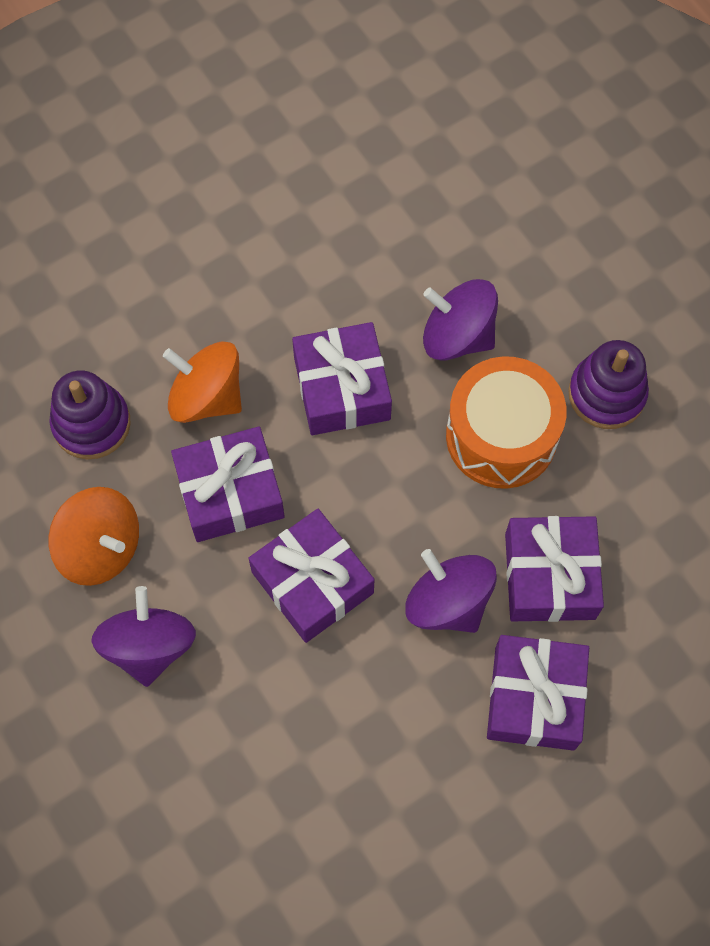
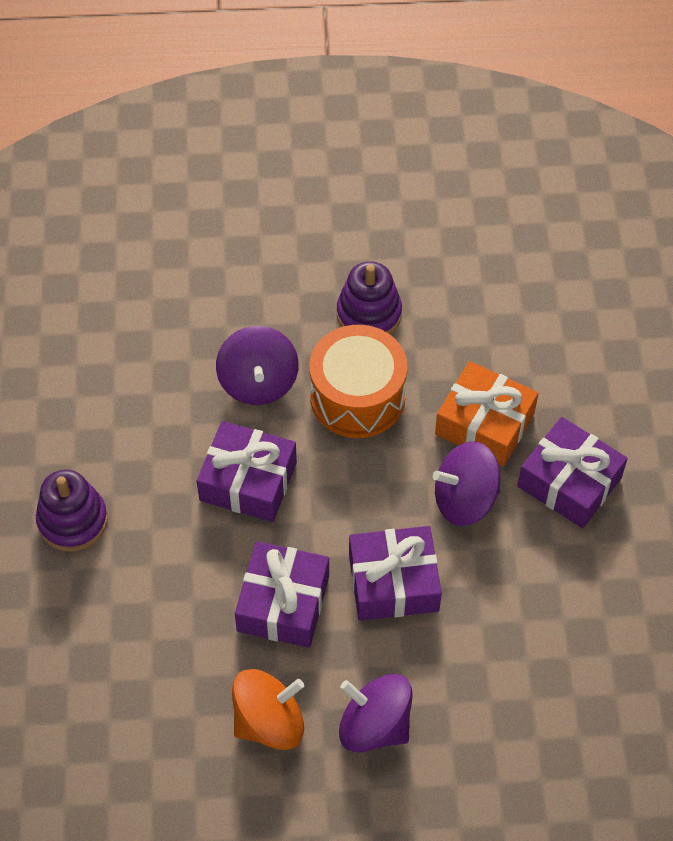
camera: 60 degrees left, 10 degrees down
(91, 423) = (155, 677): purple stacking toy -> purple stacking toy (73, 520)
(207, 397) = (190, 580): orange spinning top -> none
(457, 336) = (258, 382): purple spinning top -> purple spinning top turned 60 degrees counterclockwise
(550, 576) = (484, 424): purple gift -> orange gift

